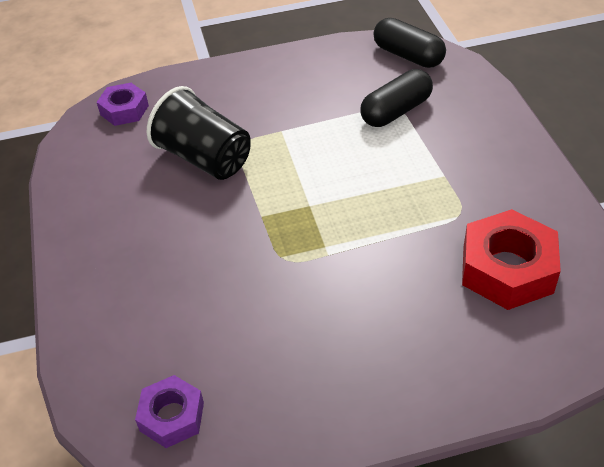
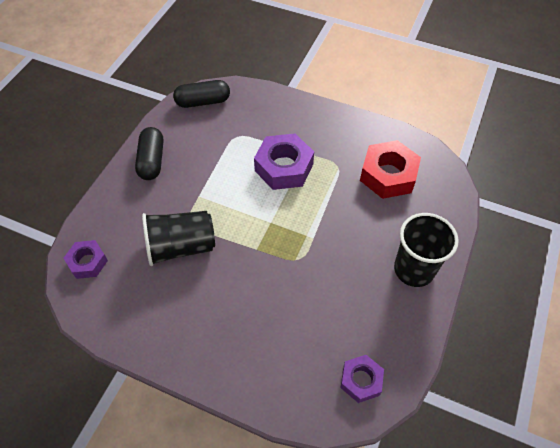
camera: 55 degrees left, 10 degrees up
(386, 382) = (414, 269): none -> black cup
(396, 111) = (240, 137): black capsule -> black capsule (152, 161)
(398, 169) = (284, 167): none -> purple nut

